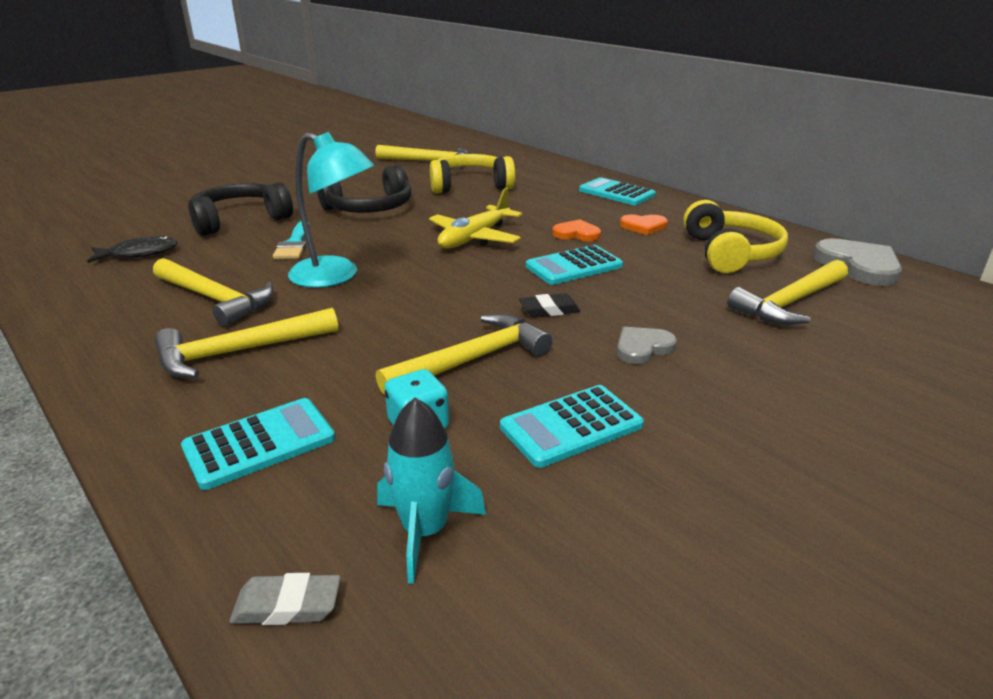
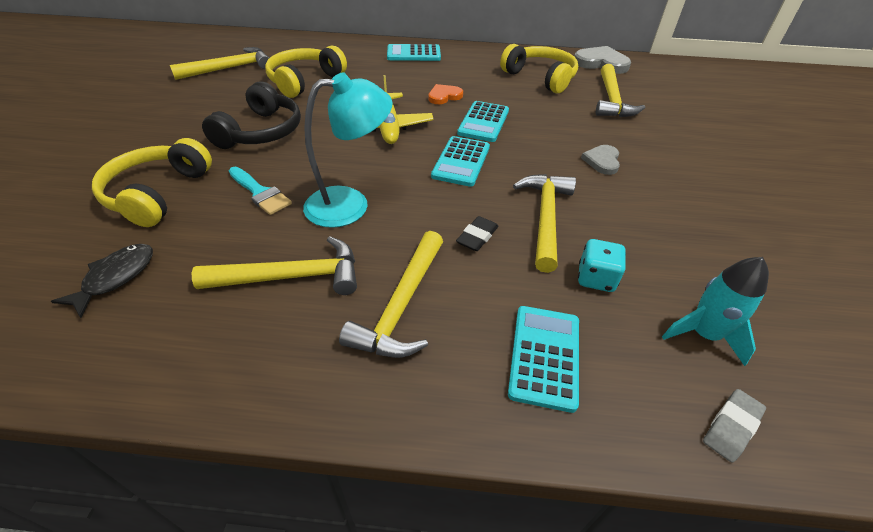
camera: 45 degrees left, 15 degrees up
(240, 220) = (158, 193): black headphones -> yellow headphones
(549, 310) = (523, 160): black eraser -> black eraser (477, 237)
(571, 426) = (653, 228): turquoise calculator -> turquoise calculator (461, 162)
(643, 226) = (471, 75): orange heart -> none

